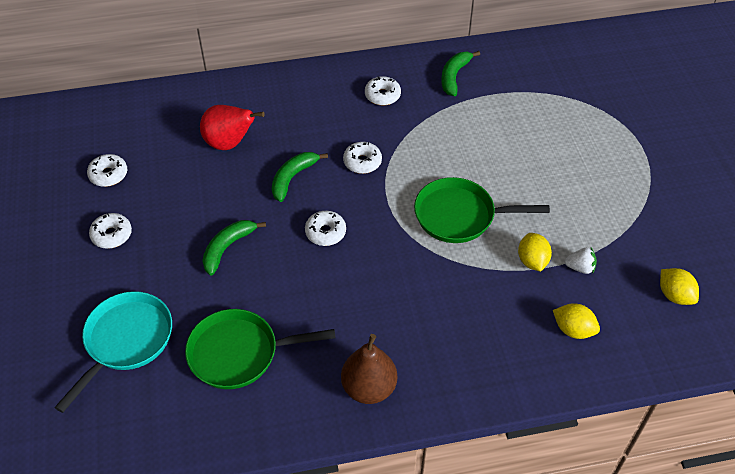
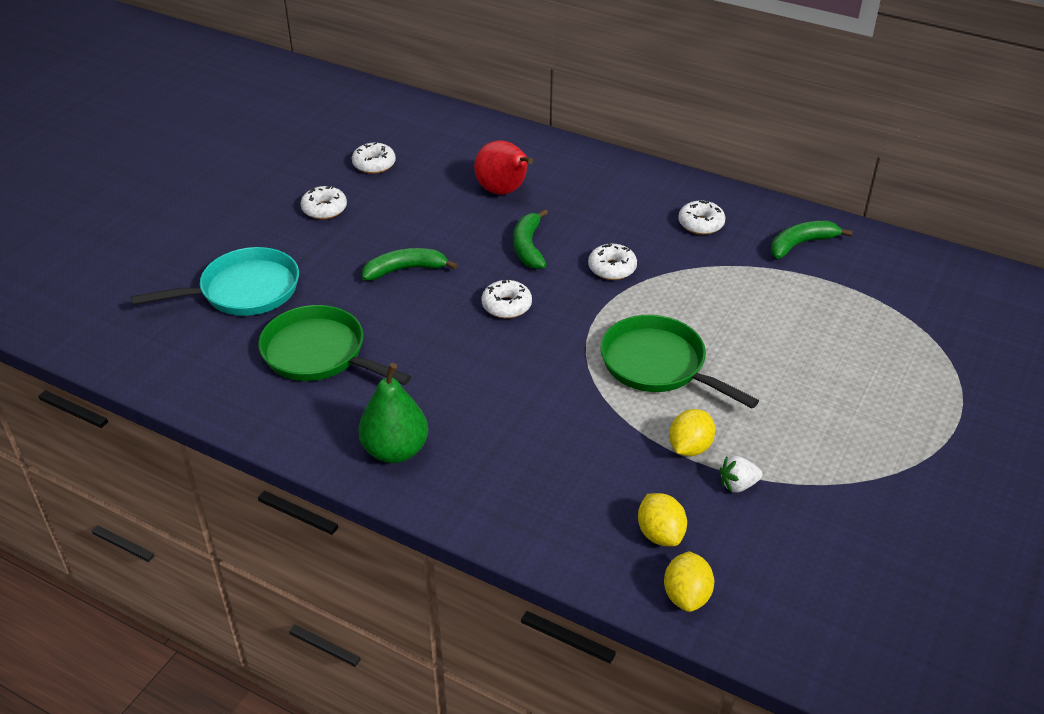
camera: 40 degrees right, 10 degrees down
(293, 178) = (528, 247): green banana -> green banana turned 75 degrees counterclockwise
(369, 388) = (395, 450): brown pear -> green pear
(580, 267) = (738, 485): white strawberry -> white strawberry turned 120 degrees clockwise
(674, 295) = (823, 578): yellow lemon -> yellow lemon (686, 596)

